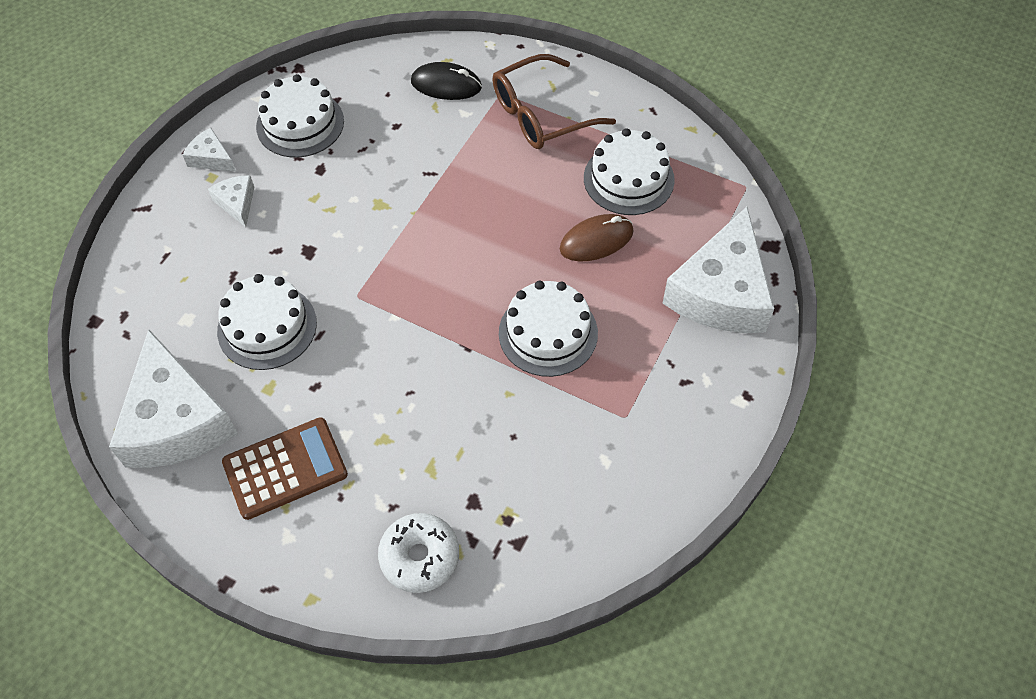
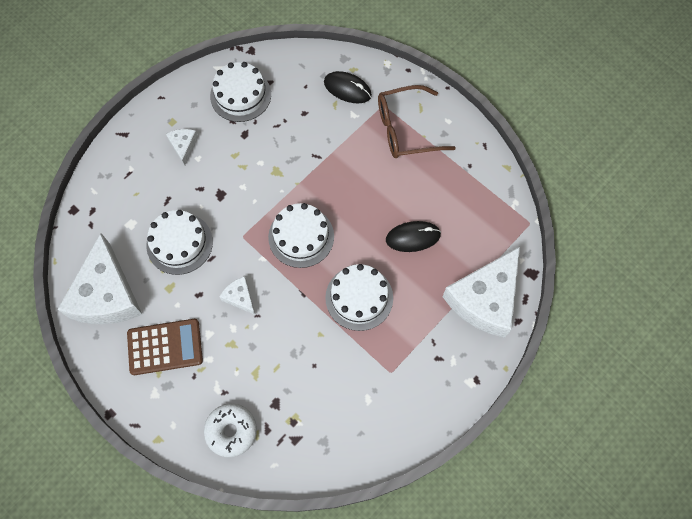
camera: 15 degrees right, 10 degrees up
(211, 158) = (175, 107): white cheese -> white cheese (240, 297)
(596, 240) = (413, 237): brown mouse -> black mouse
(628, 179) = (450, 195): white cake -> white cake (301, 236)

